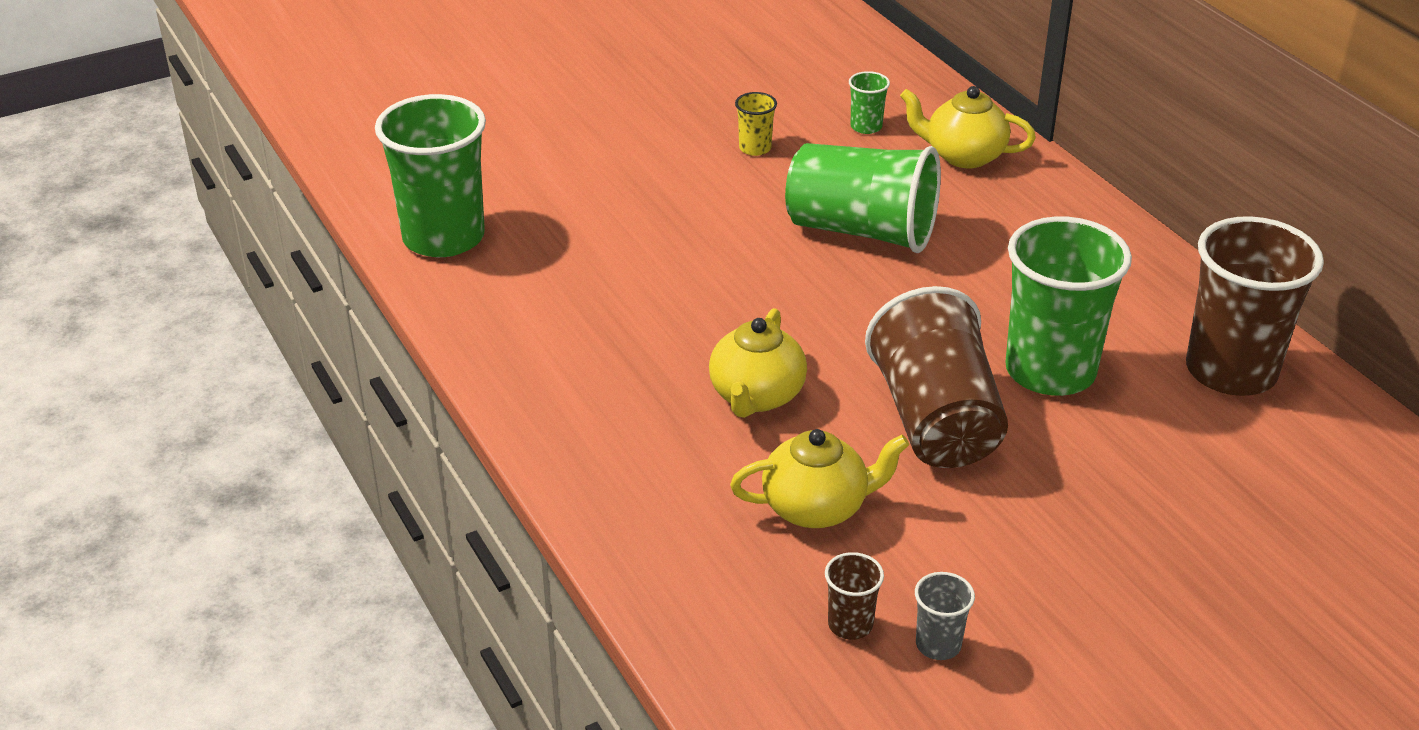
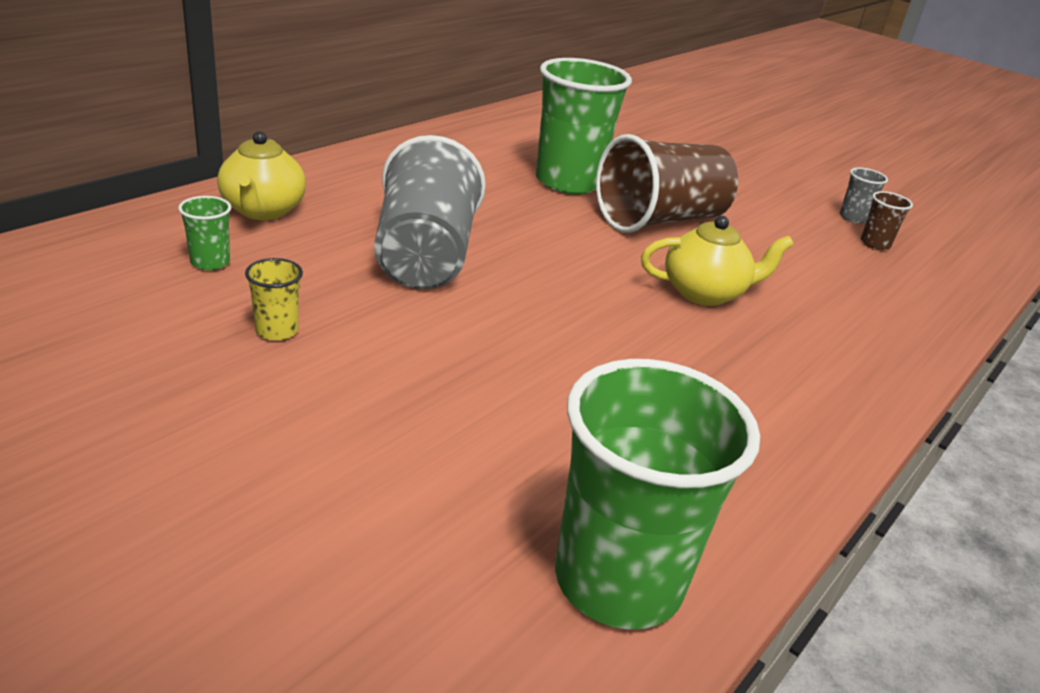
camera: 115 degrees left, 5 degrees down
(816, 507) = (794, 260): yellow teapot -> none
(861, 231) = (425, 257): green cup -> grey cup
(1231, 371) = (521, 131): brown cup -> none

